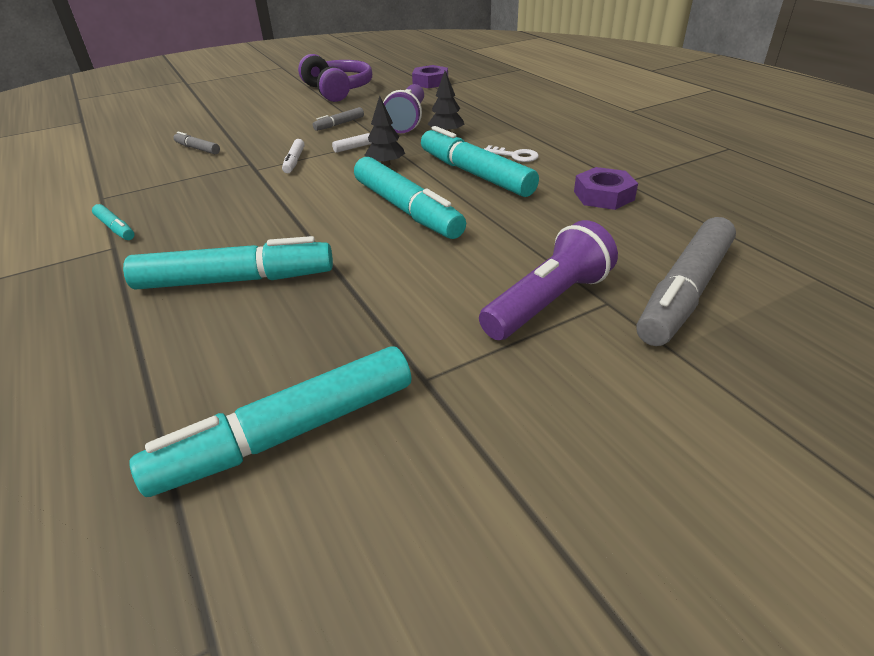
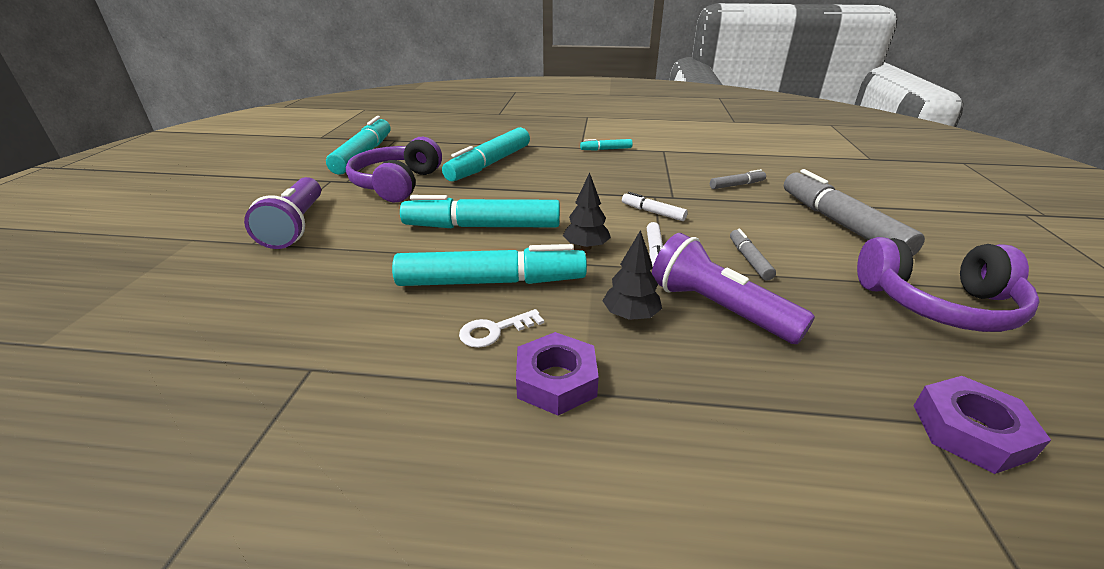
camera: 125 degrees right, 5 degrees down
(372, 309) = (397, 184): none -> purple headphones
(603, 196) = (322, 330): purple nut -> purple nut (556, 380)
(685, 292) = (189, 274): grey marker -> grey marker (840, 224)

